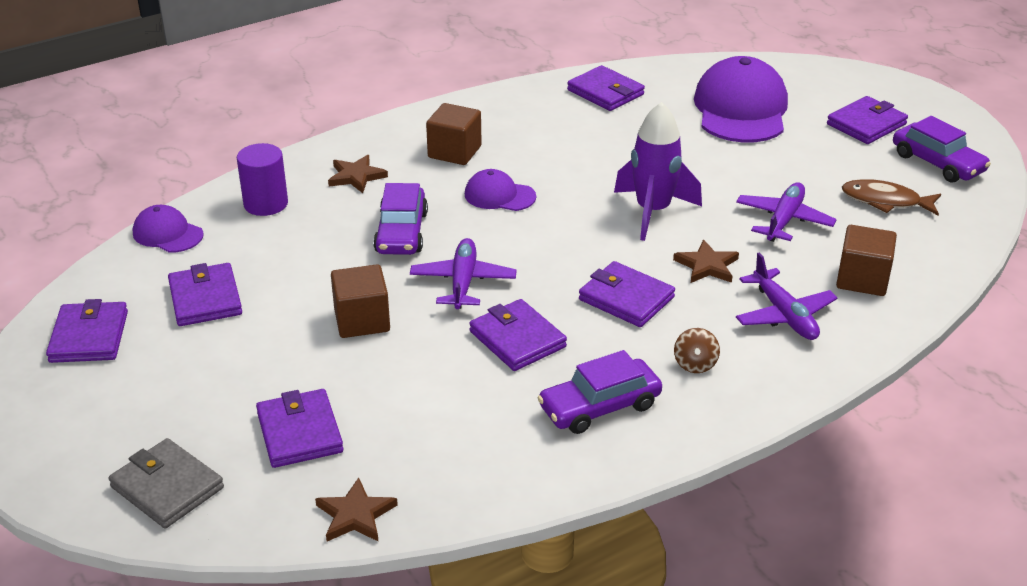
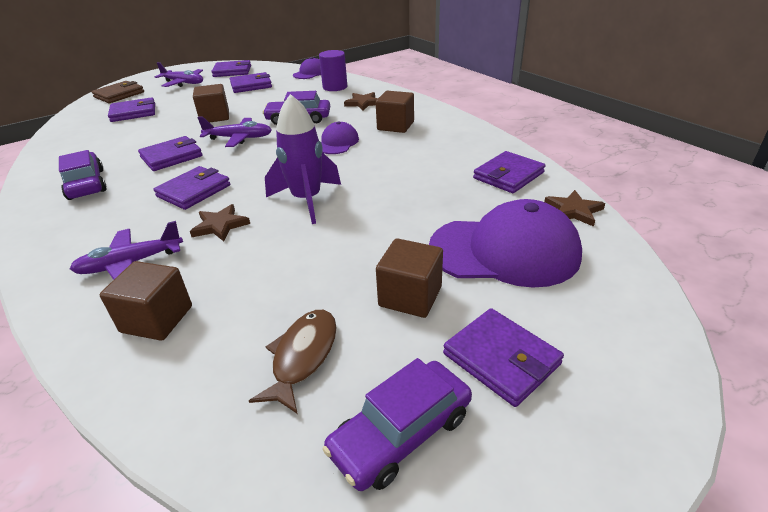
camera: 90 degrees right, 0 degrees up
(167, 487) = (119, 95): grey wallet -> brown wallet
(355, 515) = (64, 128): brown star -> brown star (573, 211)
(695, 364) = (100, 219): brown spinning top -> none
(784, 220) = (278, 271): purple plane -> purple plane (183, 83)
(808, 155) = (410, 296): none -> brown cube

